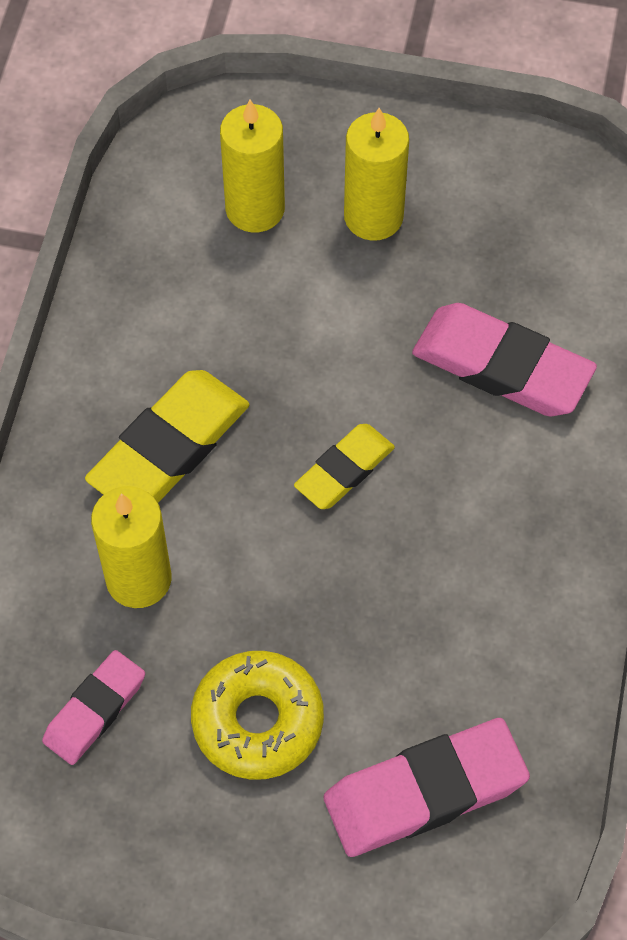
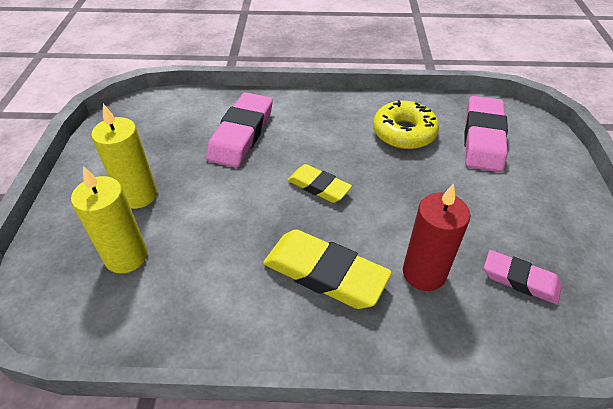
camera: 100 degrees left, 15 degrees down
(138, 579) = (424, 273): yellow candle -> red candle
(257, 721) = (483, 202): yellow donut -> yellow donut (404, 132)
(425, 791) = (483, 138): pink eraser -> pink eraser turned 45 degrees clockwise

